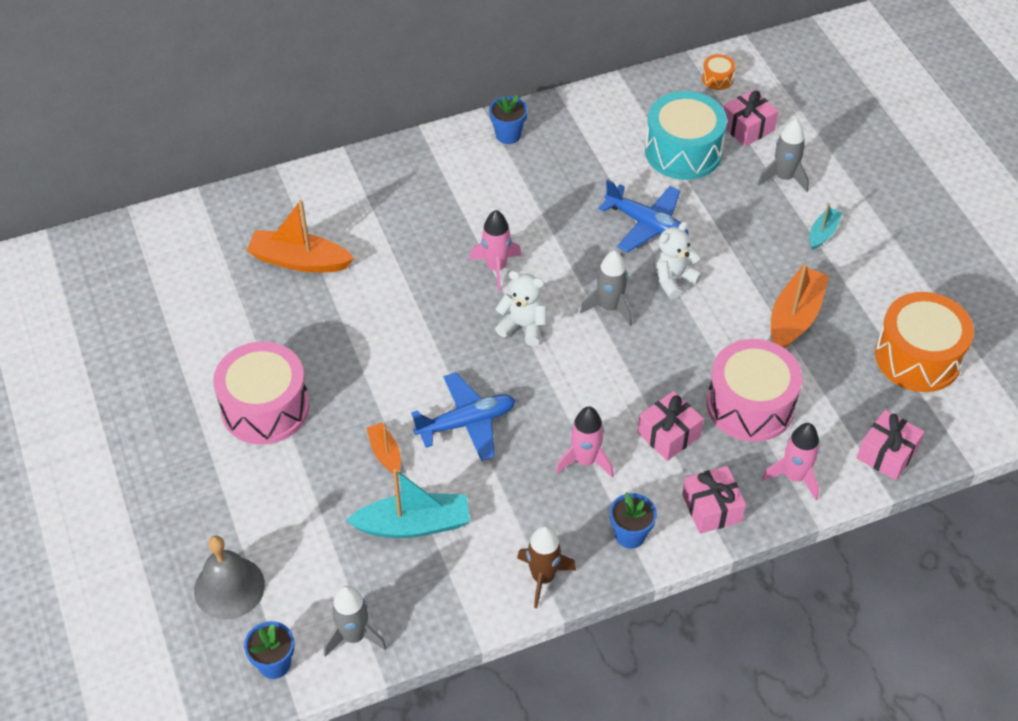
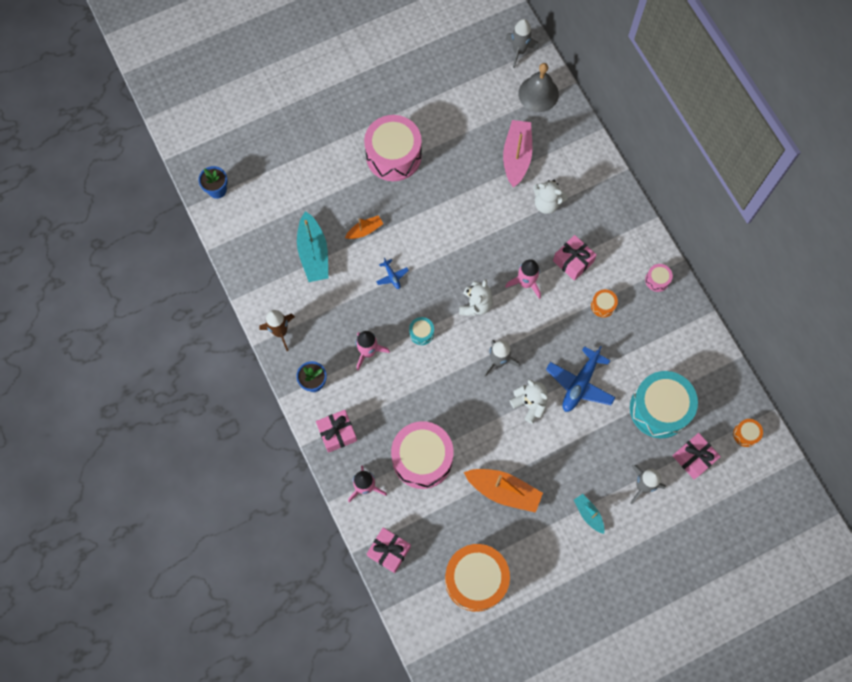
camera: 85 degrees right, 20 degrees up
(229, 587) = (265, 158): grey bell -> grey bell (538, 94)
(299, 261) = (516, 156): orange boat -> pink boat
(354, 636) = (236, 229): grey rocket -> grey rocket (519, 51)
(379, 234) = (547, 203): none -> white teddy bear
(466, 423) = (392, 276): blue plane -> blue plane, size x0.48
(508, 135) = (657, 280): blue flower pot -> pink drum
(538, 191) = (603, 305): none -> orange drum
(560, 393) = (421, 333): none -> turquoise drum
(669, 434) = (393, 404): pink gift -> pink gift (573, 261)
(823, 233) = (588, 514): turquoise boat -> turquoise boat turned 150 degrees counterclockwise

